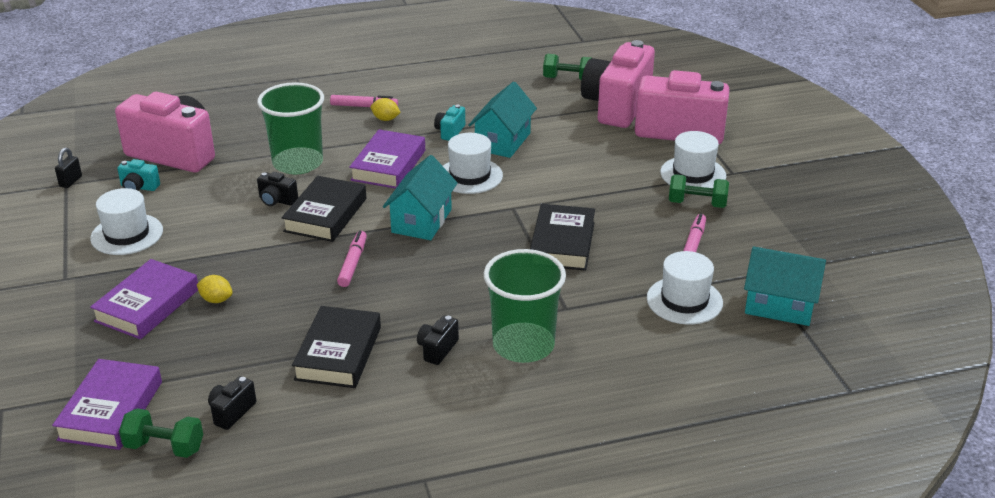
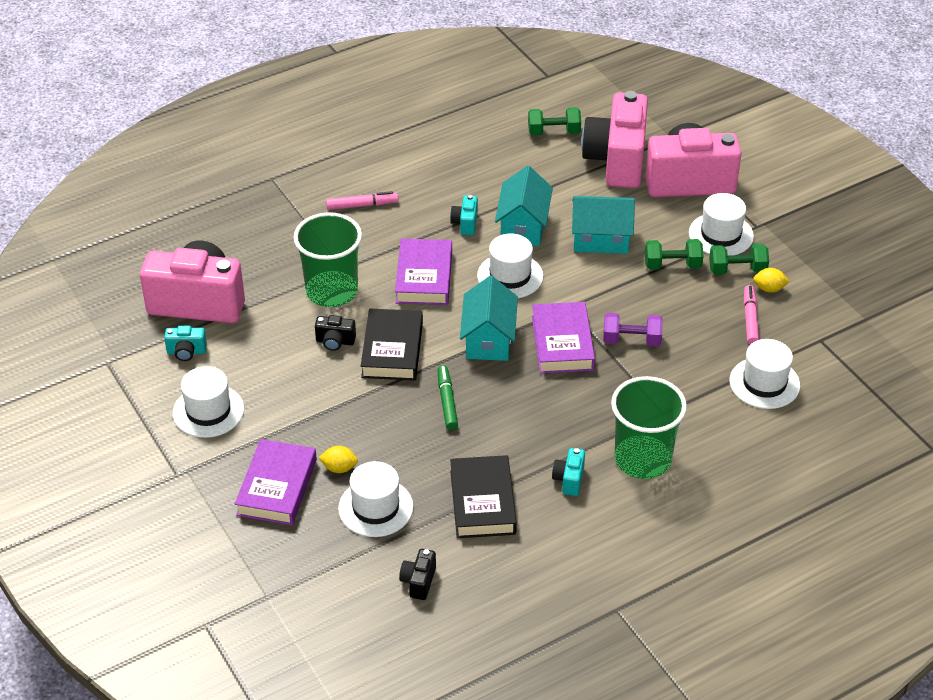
camera: 15 degrees left, 10 degrees up
(70, 181) = (110, 357): black padlock -> none
(111, 410) = (309, 603): purple book -> purple book (562, 343)
(164, 447) = (378, 628): green dumbbell -> green dumbbell (672, 265)
(230, 339) = (375, 507): none -> white hat
(353, 263) = (447, 401): pink marker -> green marker
(385, 119) = (392, 218): yellow lemon -> yellow lemon (769, 289)
(437, 349) = (569, 479): black camera -> turquoise camera
(562, 243) = (631, 340): black book -> purple dumbbell
(779, 306) = (848, 372): turquoise house -> turquoise house (601, 239)

